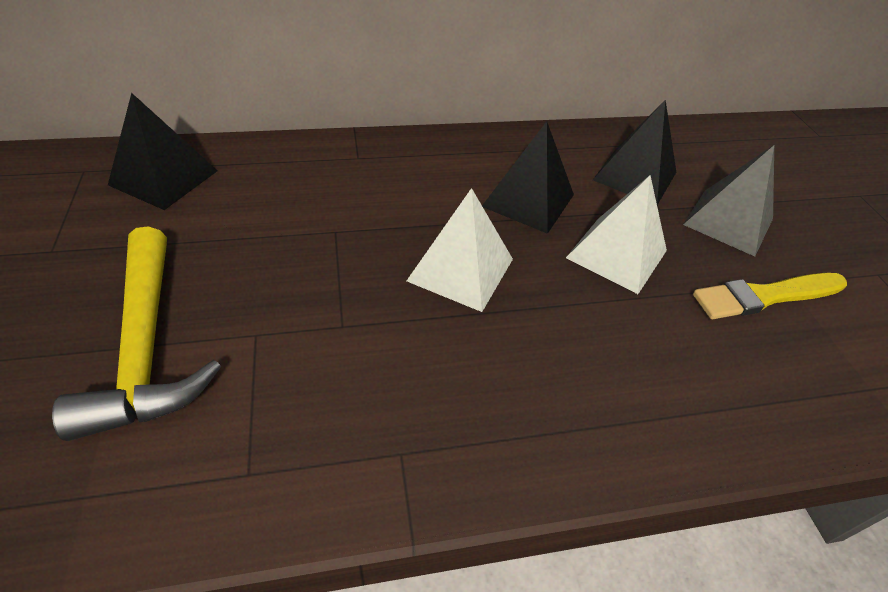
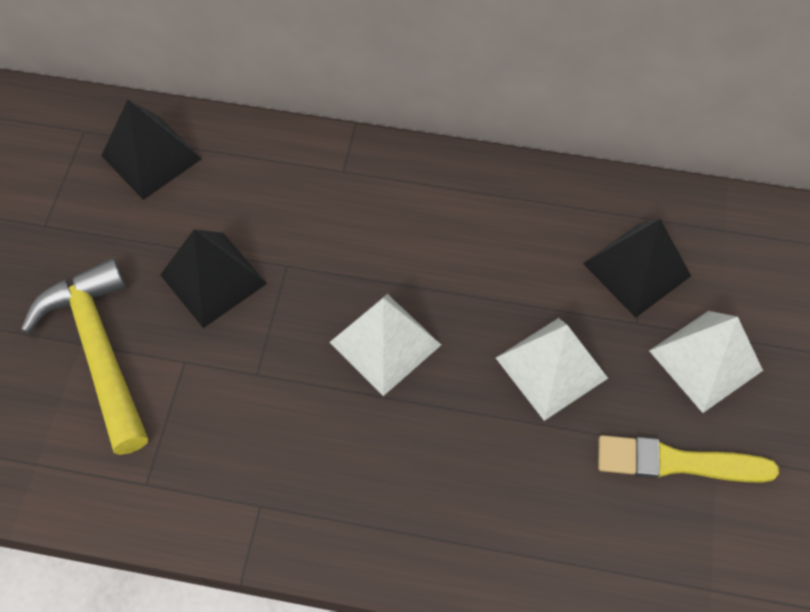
camera: 25 degrees right, 15 degrees up
(146, 348) = (99, 350): yellow hammer -> yellow hammer turned 150 degrees clockwise
(528, 200) = (495, 274): black pyramid -> black pyramid (213, 279)
(728, 221) = (705, 360): grey pyramid -> white pyramid

